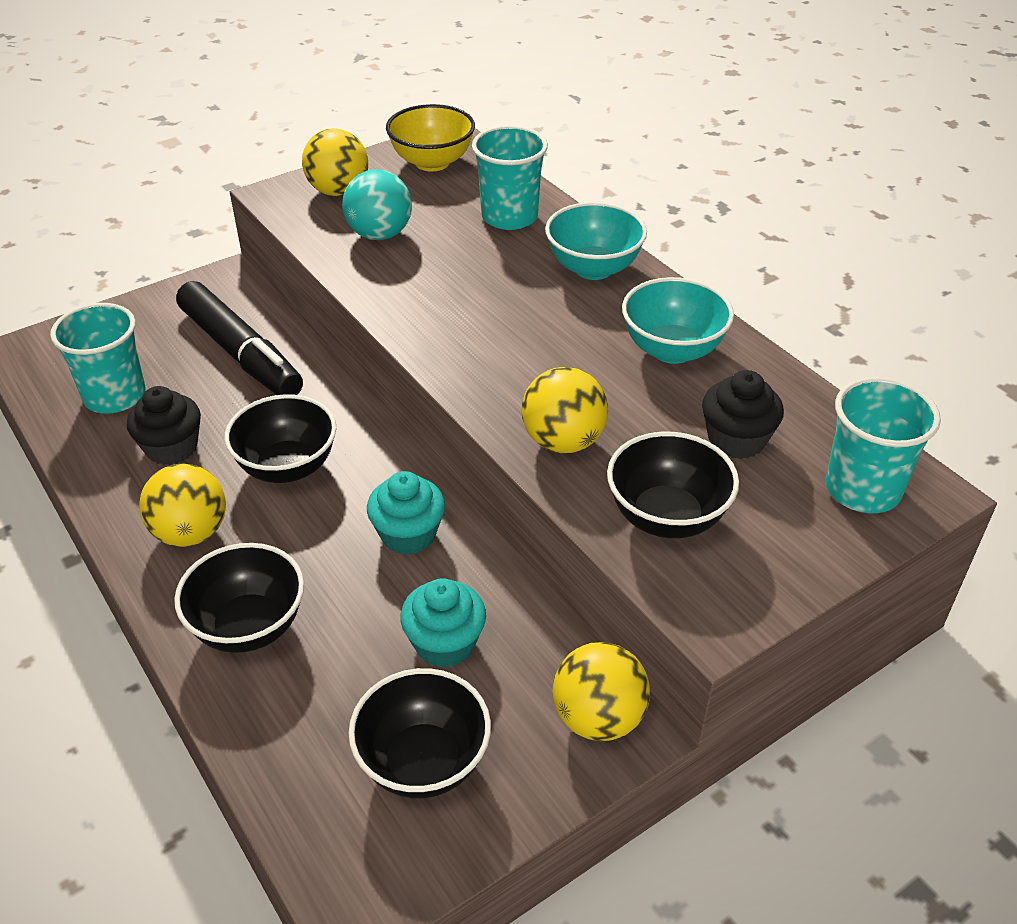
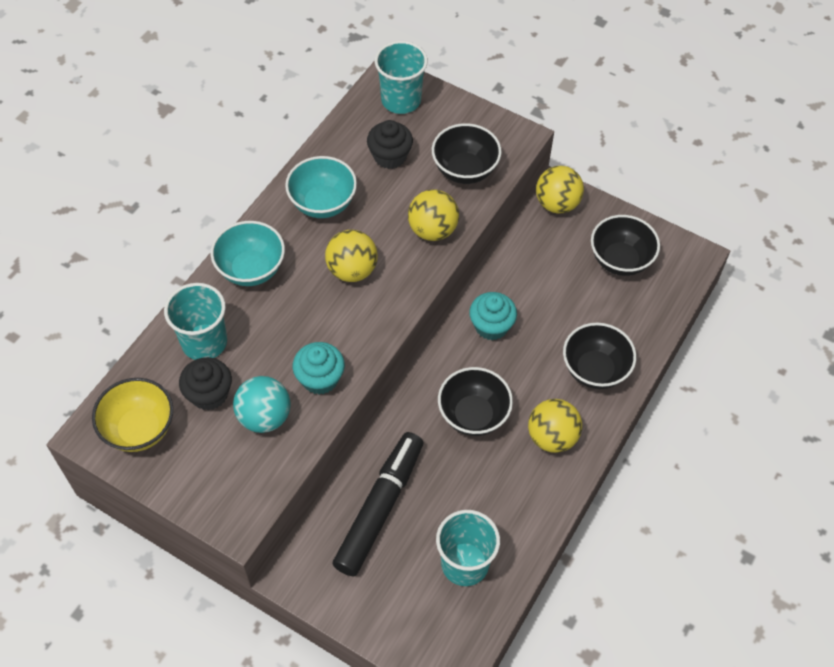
camera: 115 degrees left, 15 degrees up
(172, 448) = (492, 493): black cupcake -> black cupcake (209, 394)
(338, 191) = (213, 477): yellow ball -> yellow ball (352, 270)
(445, 643) = (552, 278): turquoise cupcake -> turquoise cupcake (320, 378)

